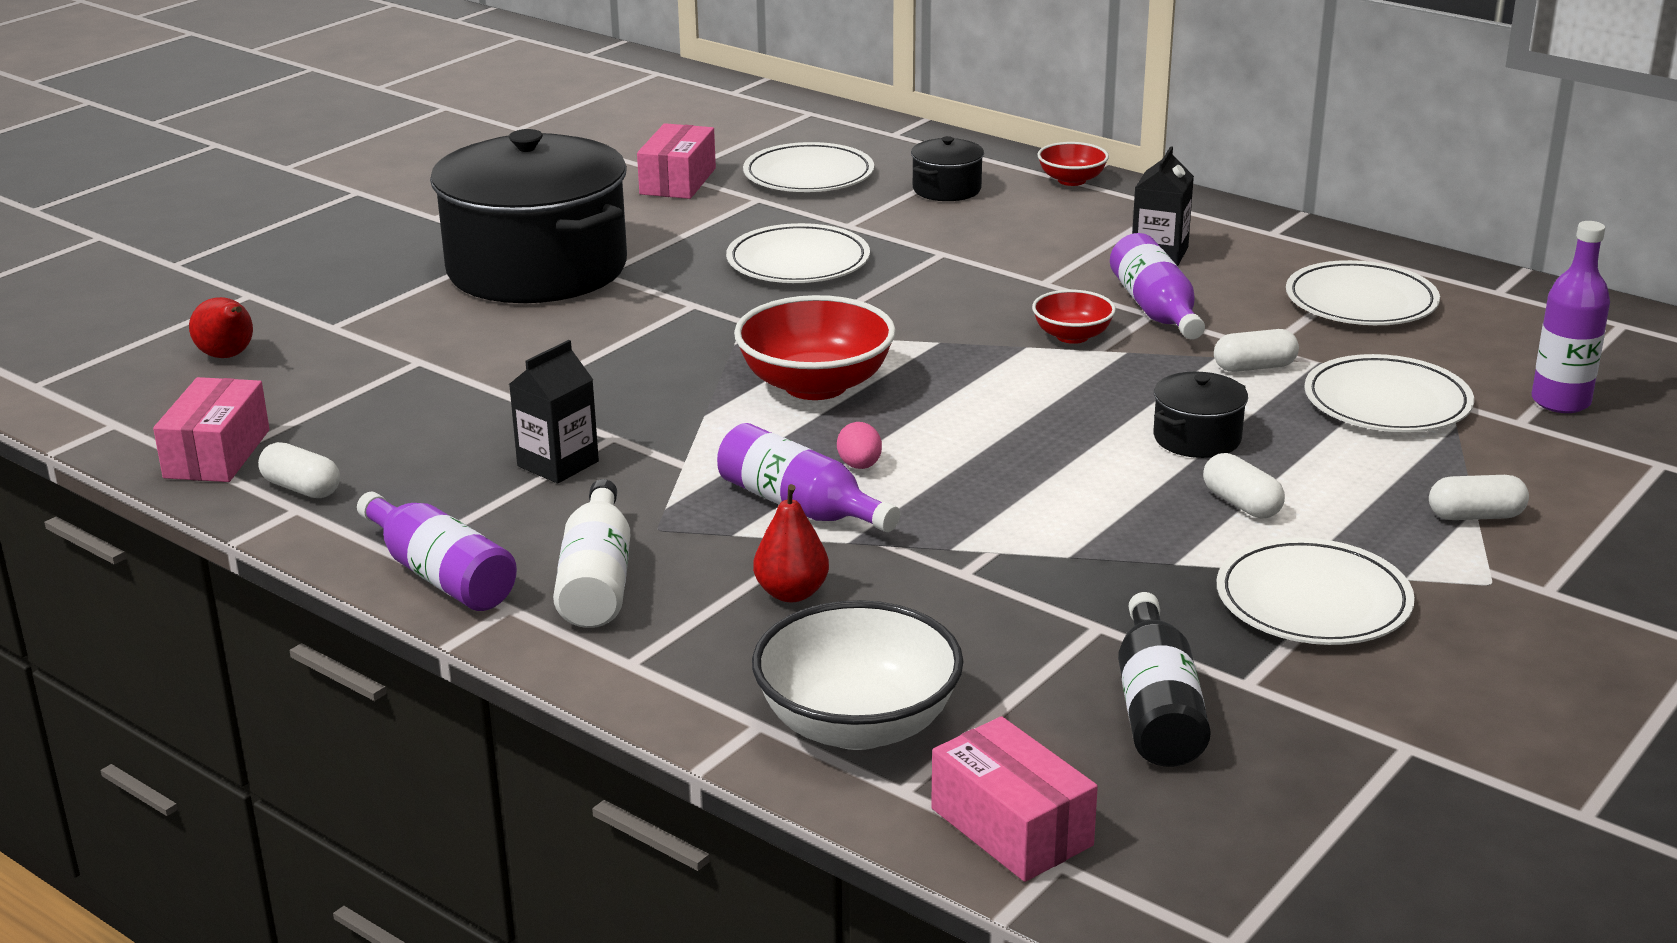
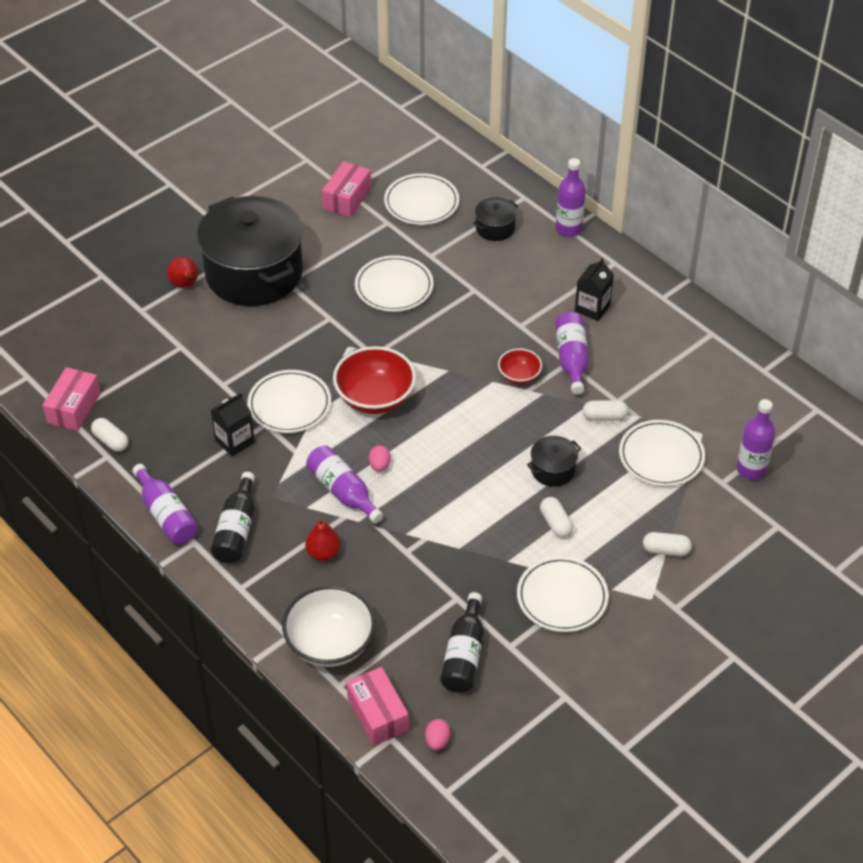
camera: 10 degrees right, 20 degrees up
(228, 356) = (86, 328): red pear -> red pear (185, 285)
(597, 580) = (236, 529): white bottle -> black bottle
(1071, 180) = (568, 229): red bowl -> purple bottle
(1167, 855) = (437, 741): none -> pink egg
(1361, 301) = (685, 368): white plate -> white plate (289, 404)

